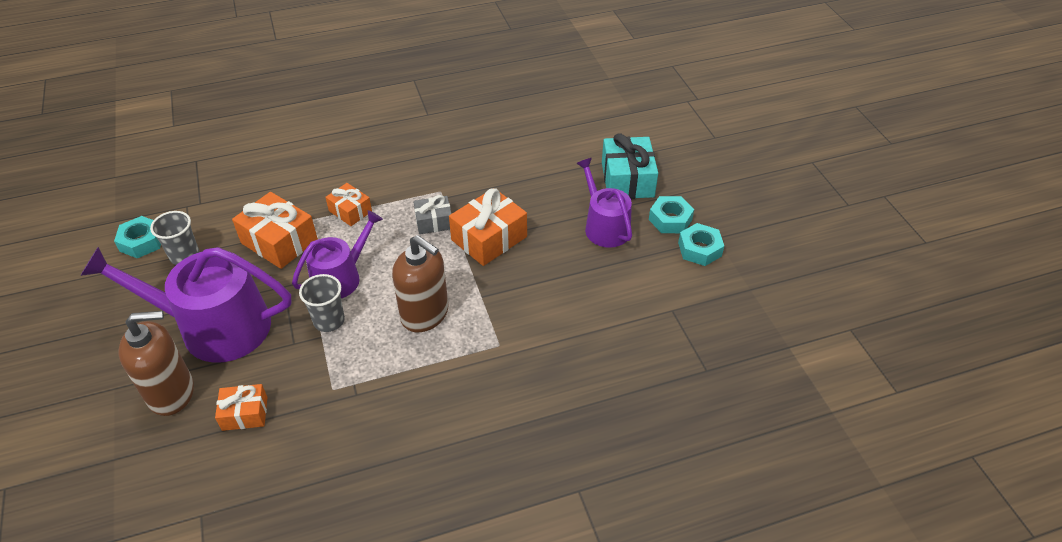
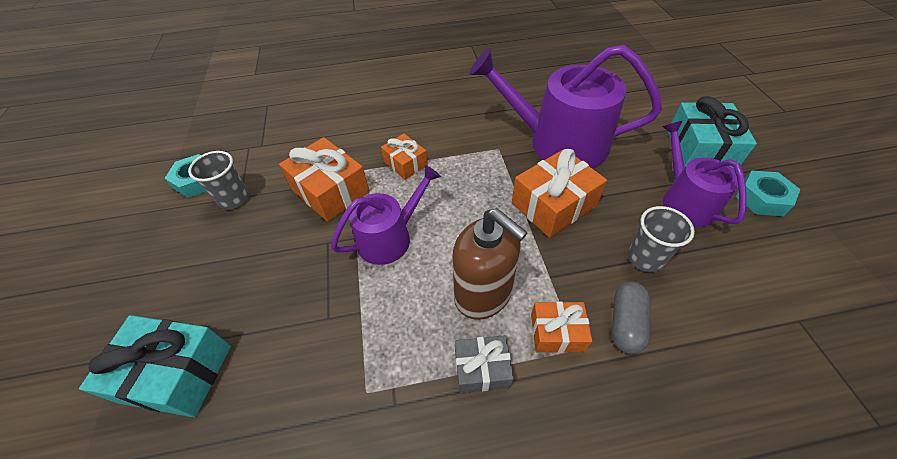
camera: 10 degrees right, 5 degrees up
(172, 393) = (176, 373): brown soap dispenser -> turquoise gift
(214, 327) = (244, 286): purple watering can -> purple watering can (558, 142)
(245, 413) = (254, 417): orange gift -> orange gift (557, 332)
(329, 321) = (371, 291): grey cup -> grey cup (645, 258)
(434, 222) = (492, 181): grey gift -> grey gift (482, 369)
(539, 324) = (625, 323): none -> grey capsule
(699, 249) = (810, 238): turquoise nut -> none

